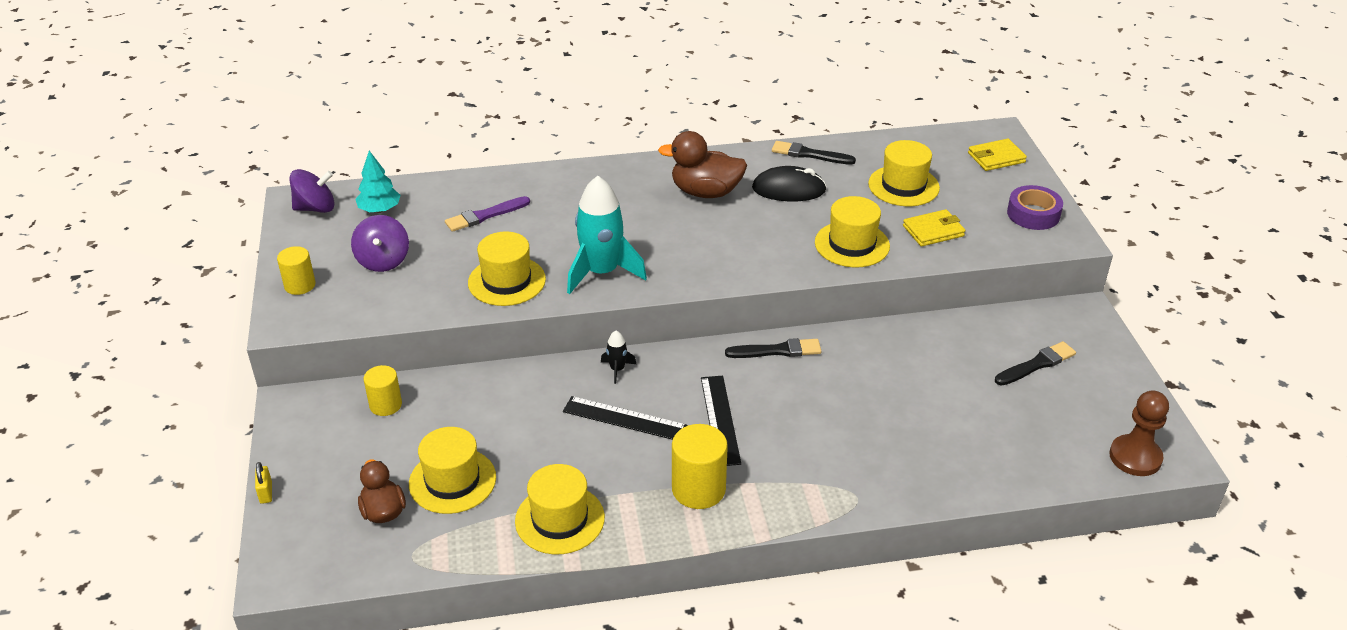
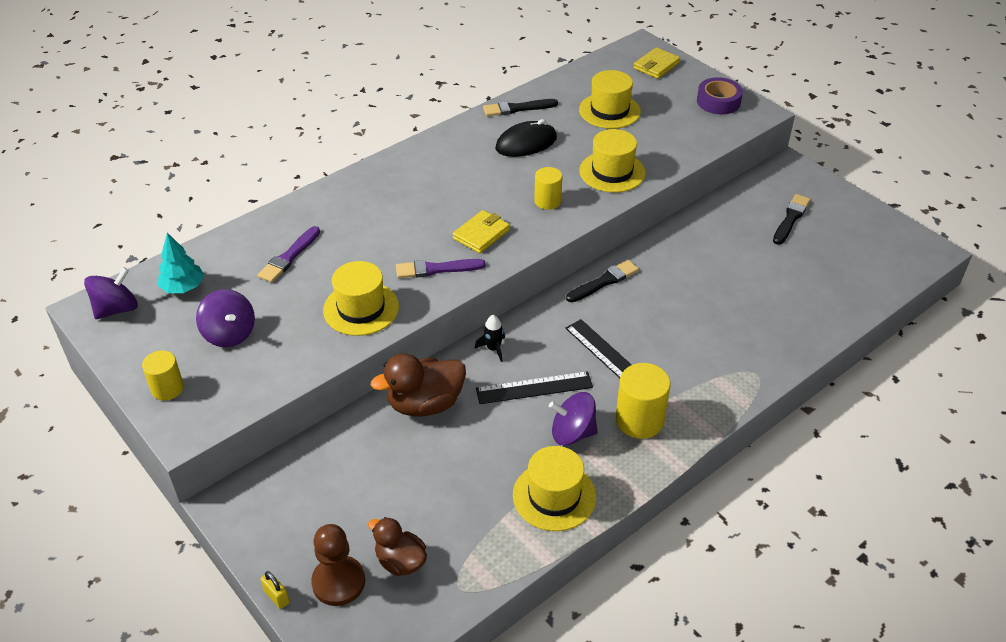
camera: 30 degrees left, 5 degrees up
(385, 405) = (319, 465): yellow cylinder -> yellow cylinder (547, 201)
(452, 481) = (437, 505): yellow hat -> none
(602, 272) = (436, 269): turquoise rocket -> purple brush
(624, 473) = (572, 433): none -> purple spinning top
(705, 192) = (462, 168): brown duck -> brown duck (425, 404)
(933, 231) = (661, 140): yellow wallet -> yellow wallet (481, 234)
(1135, 457) = (906, 261): brown pawn -> brown pawn (338, 582)

